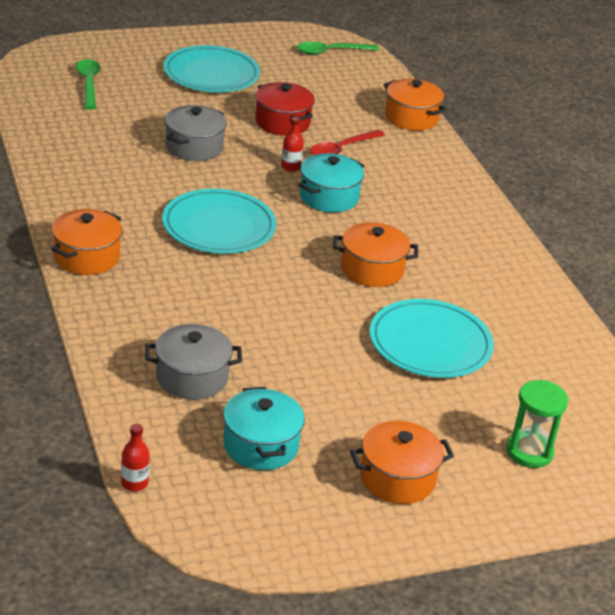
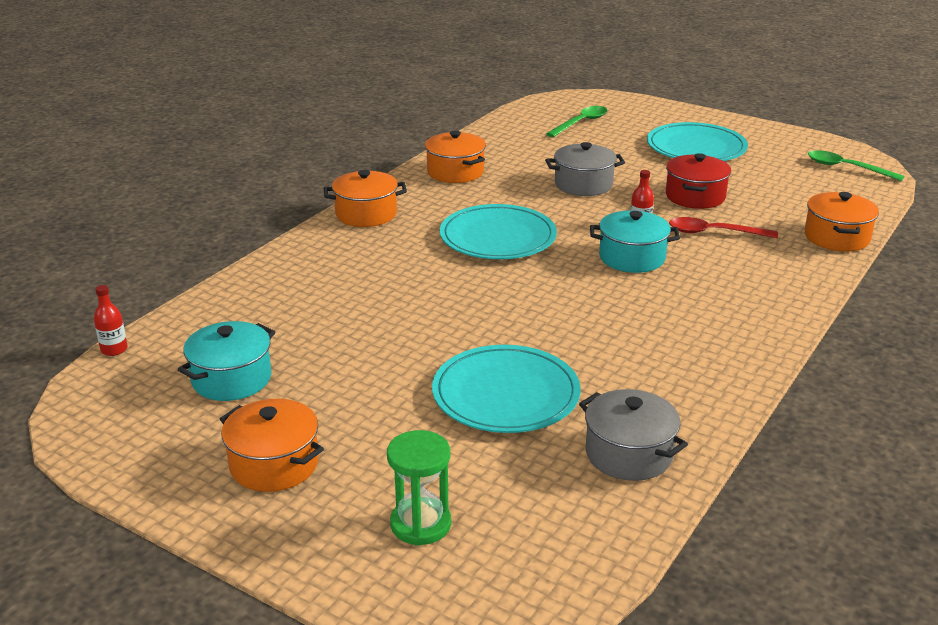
camera: 55 degrees right, 5 degrees down
(192, 377) = (280, 313): grey pot -> grey pot (628, 454)
(372, 269) = (565, 320): orange pot -> orange pot (455, 172)

